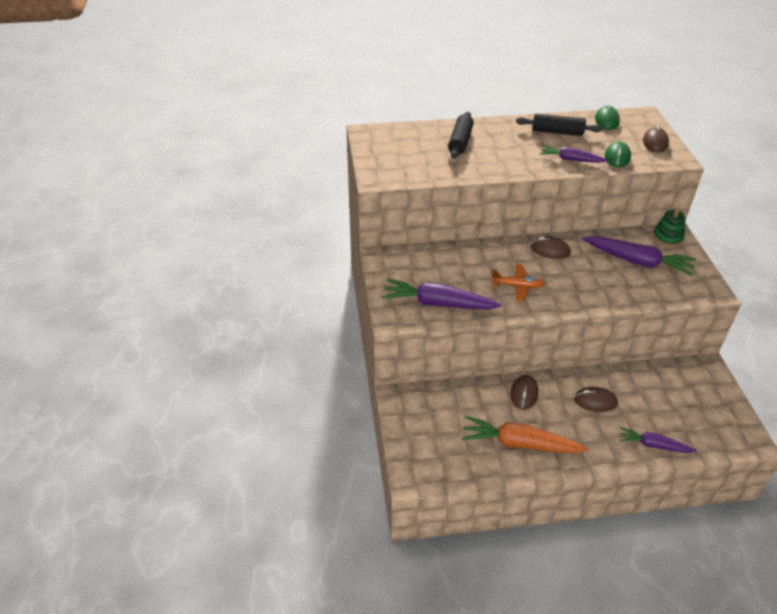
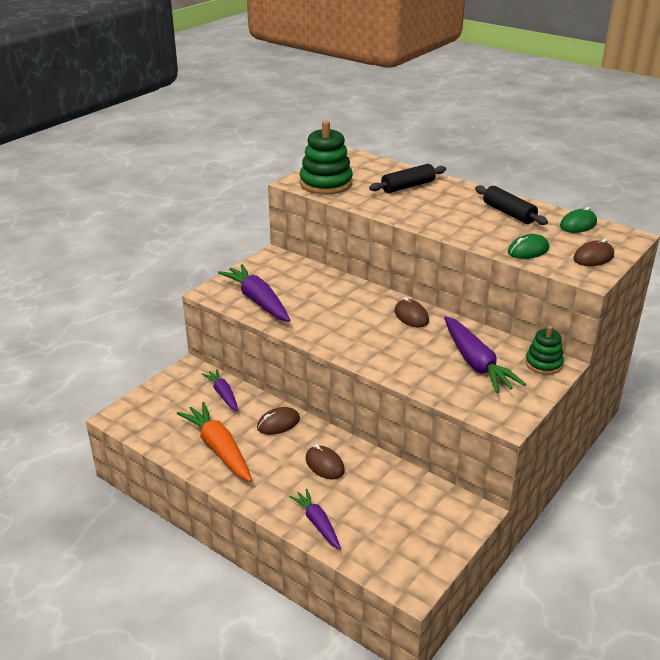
camera: 45 degrees right, 10 degrees down
(401, 169) = (326, 183): none -> green stacking toy
(517, 286) = (336, 323): orange plane -> none
(570, 159) = (478, 234): purple carrot -> purple carrot (223, 394)

